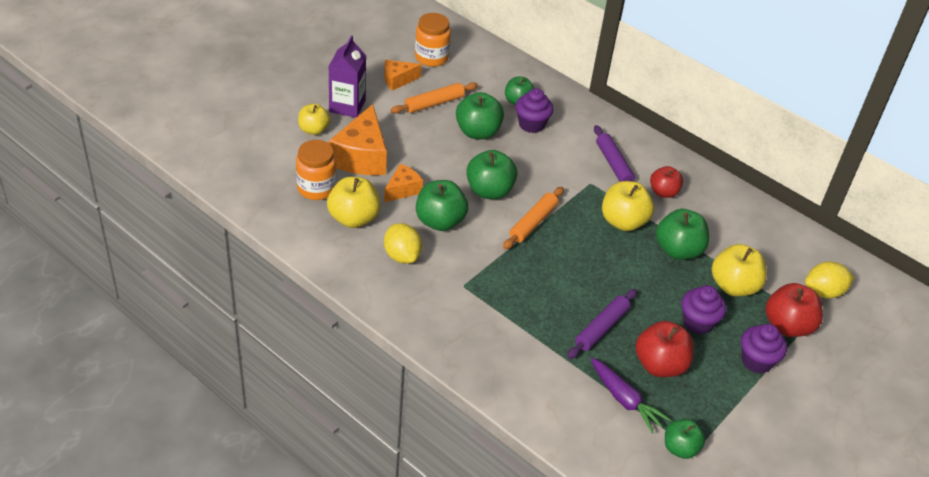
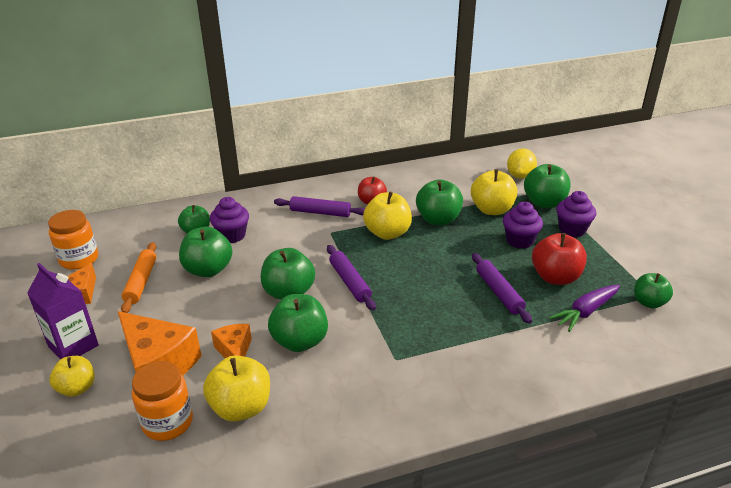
camera: 55 degrees left, 10 degrees down
(402, 255) = (324, 389): yellow lemon -> none
(533, 222) = (349, 282): orange rolling pin -> purple rolling pin
(624, 400) = (585, 312): purple carrot -> purple carrot turned 150 degrees clockwise
(787, 326) = (544, 203): red apple -> green apple

